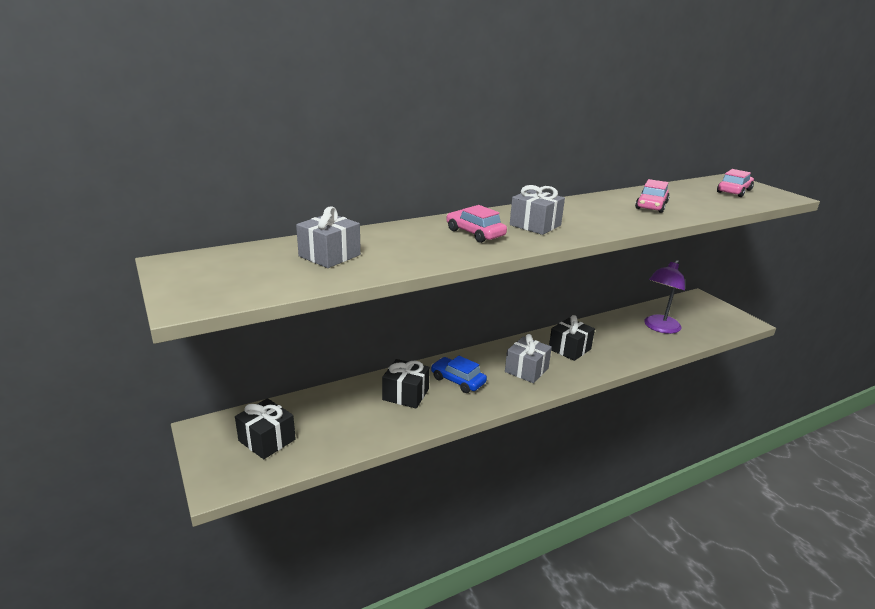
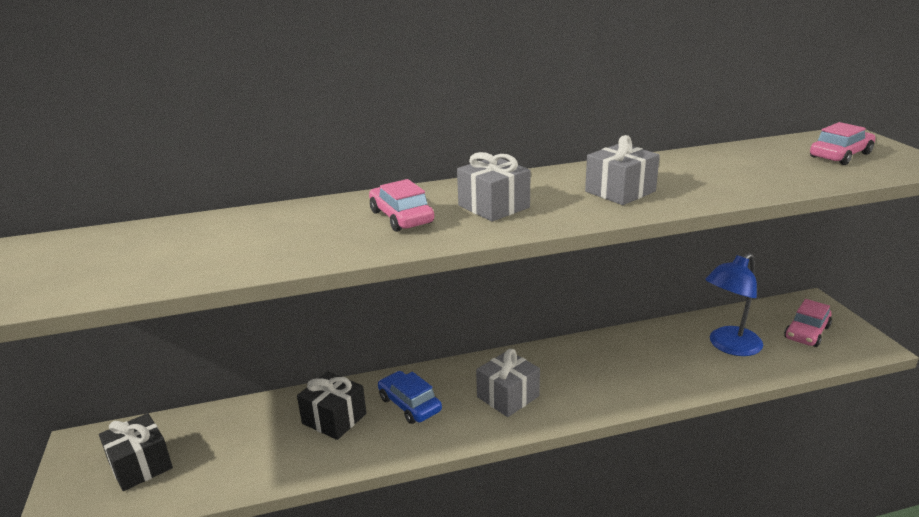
camera: 15 degrees right, 0 degrees up
(329, 255) = (190, 245): grey gift -> grey gift (620, 191)
(569, 349) = (582, 370): black gift -> none
(651, 206) = (689, 178): pink car -> pink car (807, 332)
(659, 328) = (729, 346): purple lamp -> blue lamp

